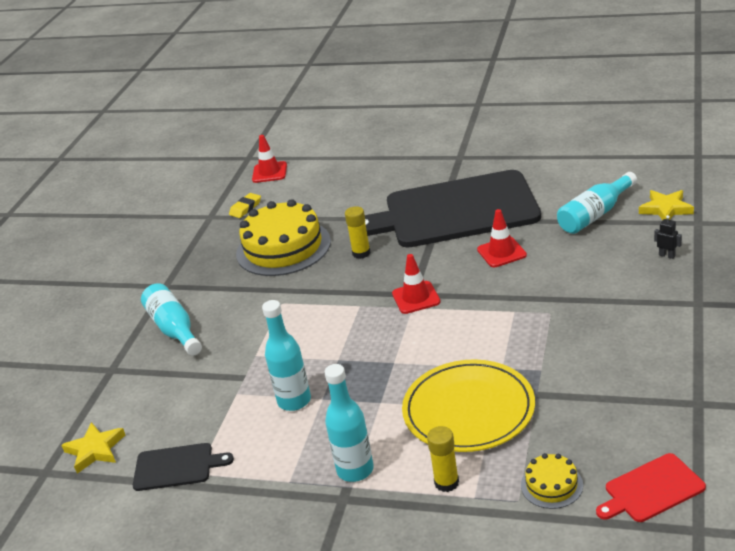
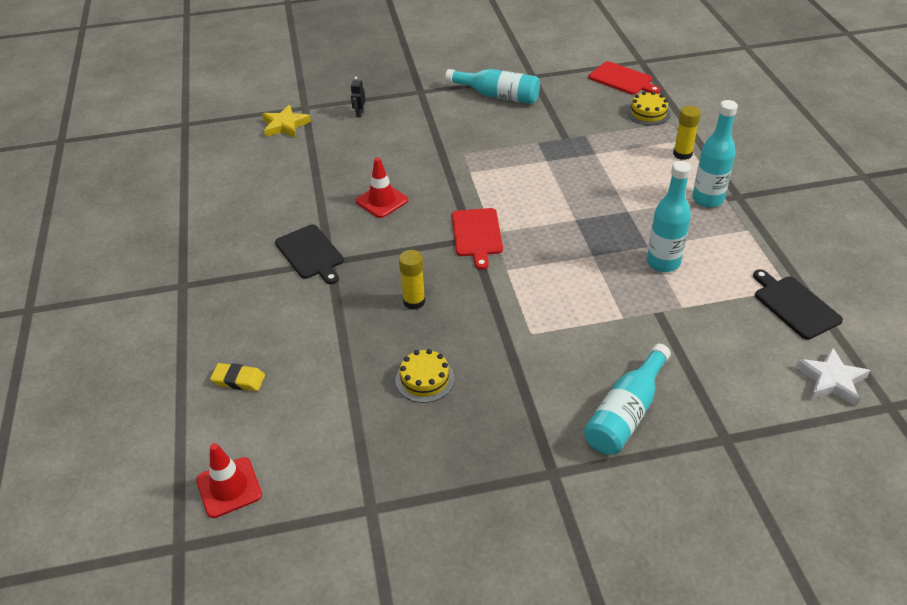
camera: 120 degrees left, 10 degrees up
(95, 450) = (831, 380): yellow star -> white star
(245, 208) = (339, 470): yellow eraser -> yellow eraser (238, 380)
(283, 247) = (425, 379): yellow cake -> yellow cake, size x0.46
(416, 298) = (477, 235): red traffic cone -> red cutting board
(455, 211) = (310, 253): black cutting board -> black cutting board, size x0.41
(468, 410) = (604, 164): yellow plate -> none
(595, 214) = (301, 160): turquoise bottle -> turquoise bottle (497, 95)

